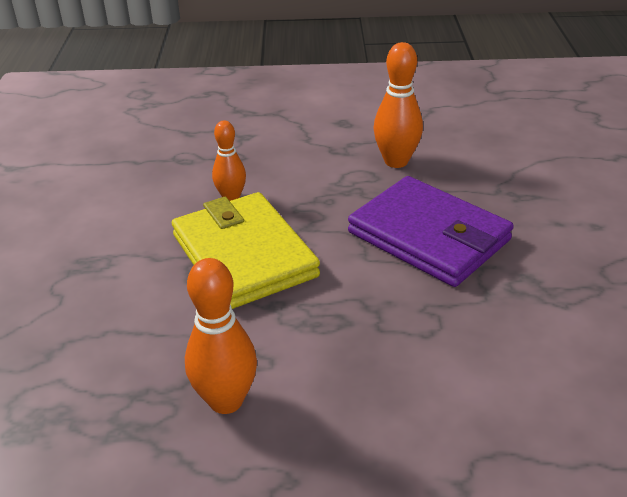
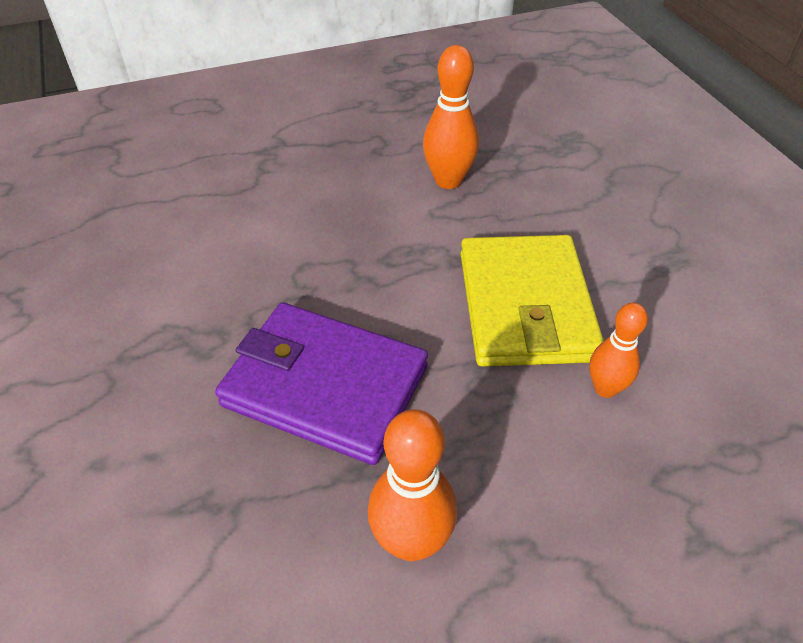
camera: 160 degrees right, 10 degrees up
(244, 255) = (525, 306): yellow wallet -> yellow wallet turned 45 degrees clockwise

